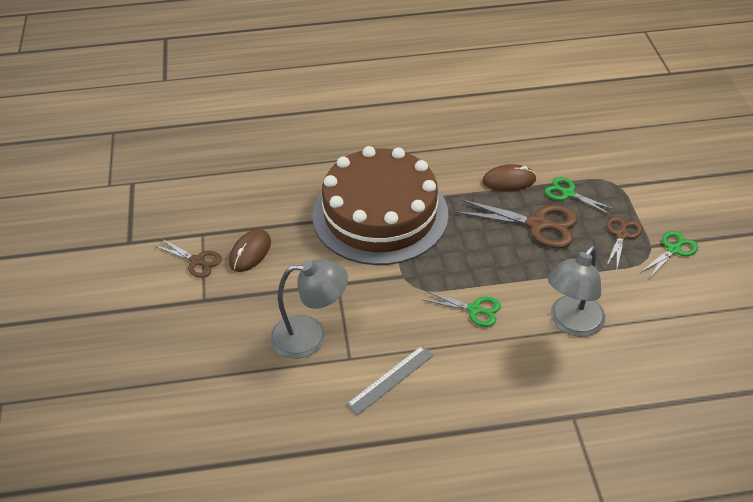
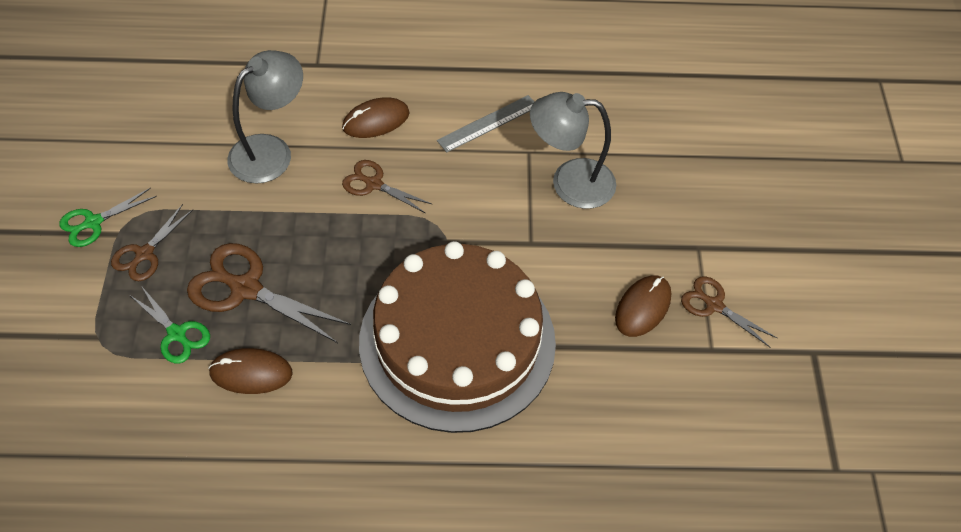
camera: 175 degrees left, 10 degrees up
(474, 309) = (373, 184): green scissors -> brown scissors
(493, 366) = (376, 120): none -> brown mouse

